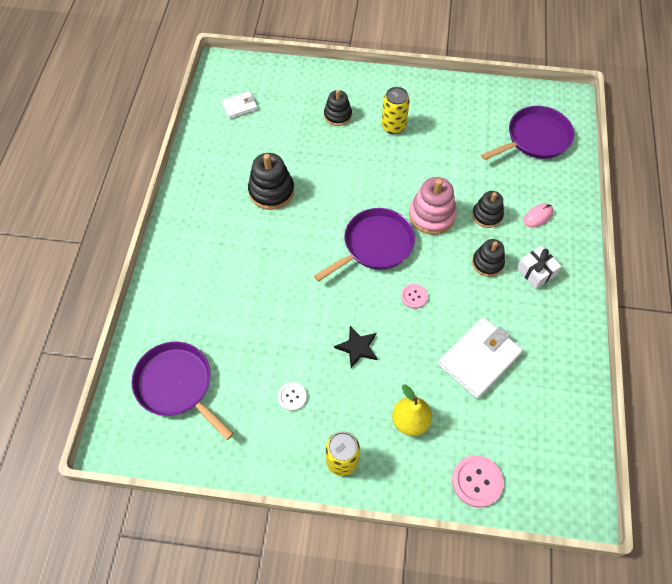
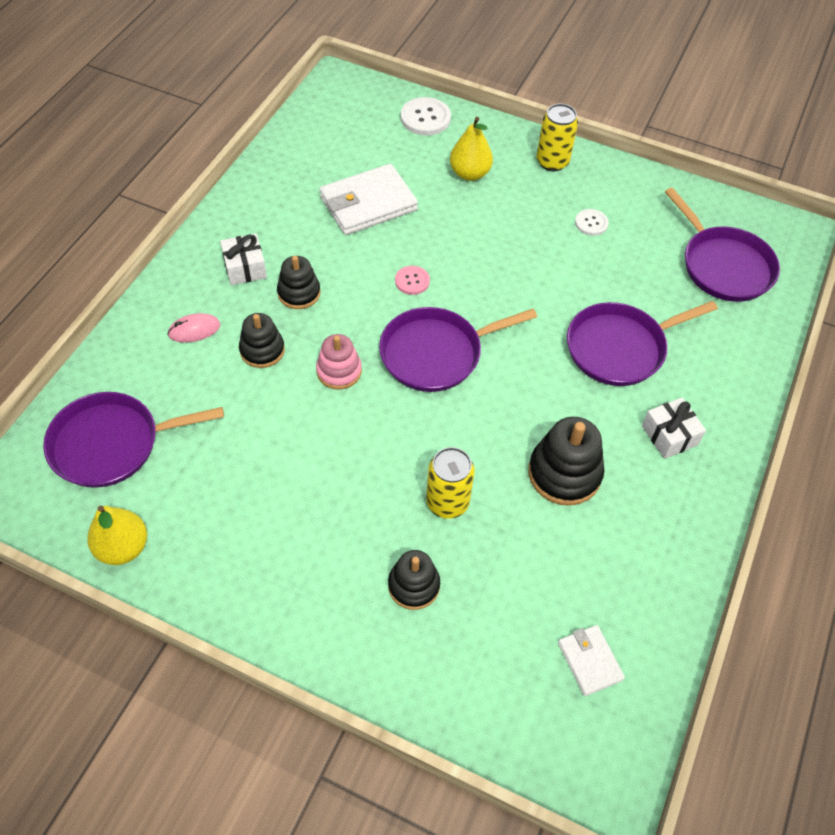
camera: 165 degrees left, 5 degrees down
(209, 232) = (669, 435): none -> white gift
(240, 106) = (589, 661): white wallet -> white wallet turned 75 degrees clockwise
(250, 285) = (620, 348): none -> purple pan
(357, 347) = (502, 248): black star -> none
(393, 126) = (326, 533): yellow can -> yellow can (447, 502)
(431, 215) = (339, 371): pink stacking toy -> pink stacking toy, size x0.65
(477, 481) = (425, 118): pink button -> white button
(492, 94) = (123, 547): none -> yellow pear

